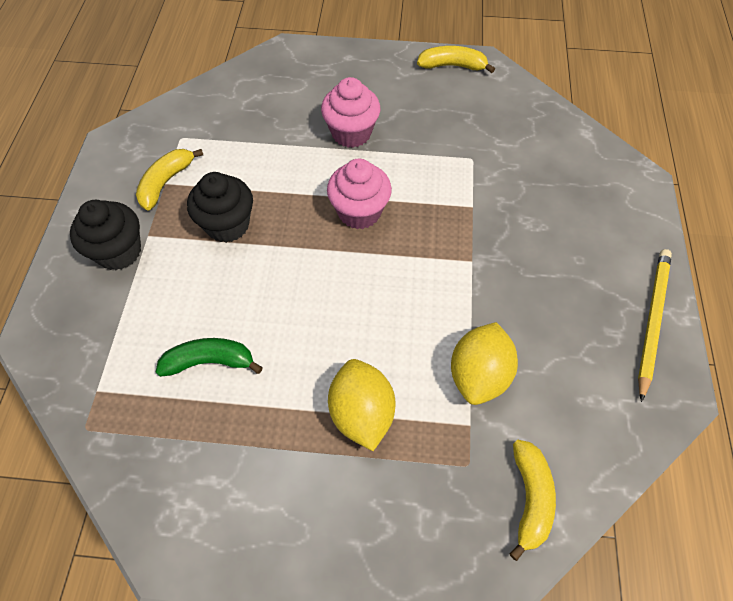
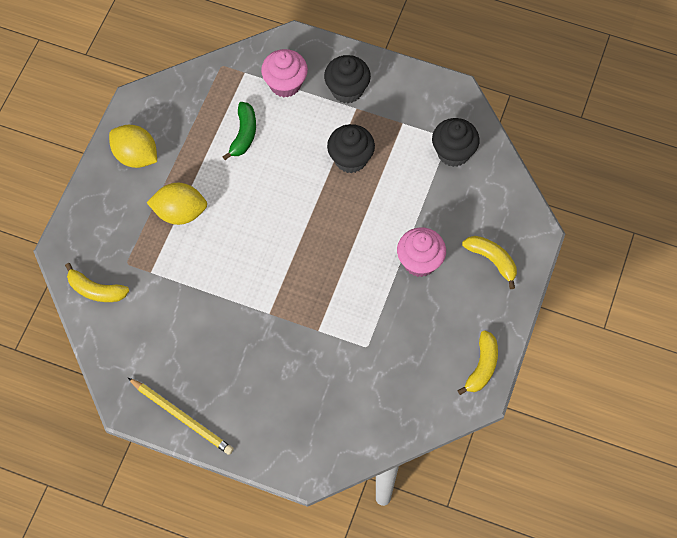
camera: 105 degrees right, 5 degrees up
(166, 182) = (403, 124): yellow banana -> yellow banana (492, 260)
(200, 129) = (453, 152): none -> black cupcake
(359, 212) = (336, 248): pink cupcake -> pink cupcake (285, 84)
(479, 375) = (181, 288): yellow lemon -> yellow lemon (136, 156)

